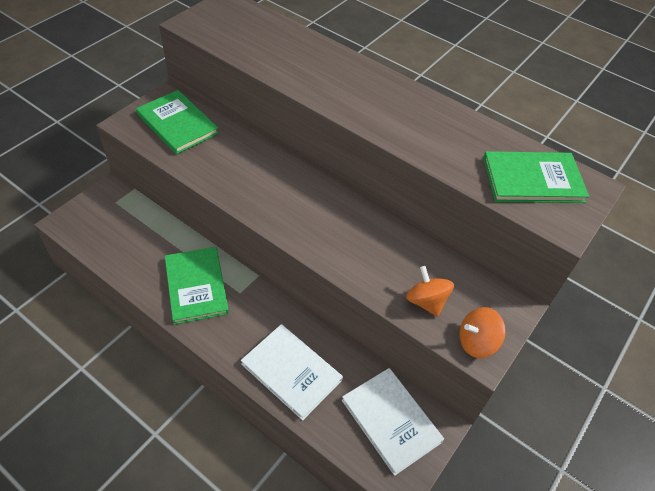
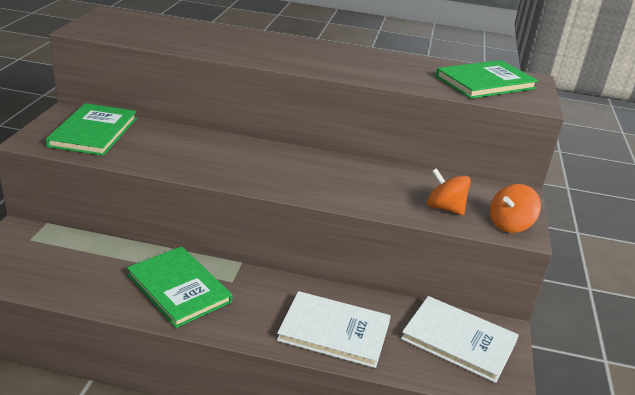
camera: 25 degrees left, 20 degrees down
(177, 124) = (93, 132): green book -> green book turned 75 degrees clockwise

